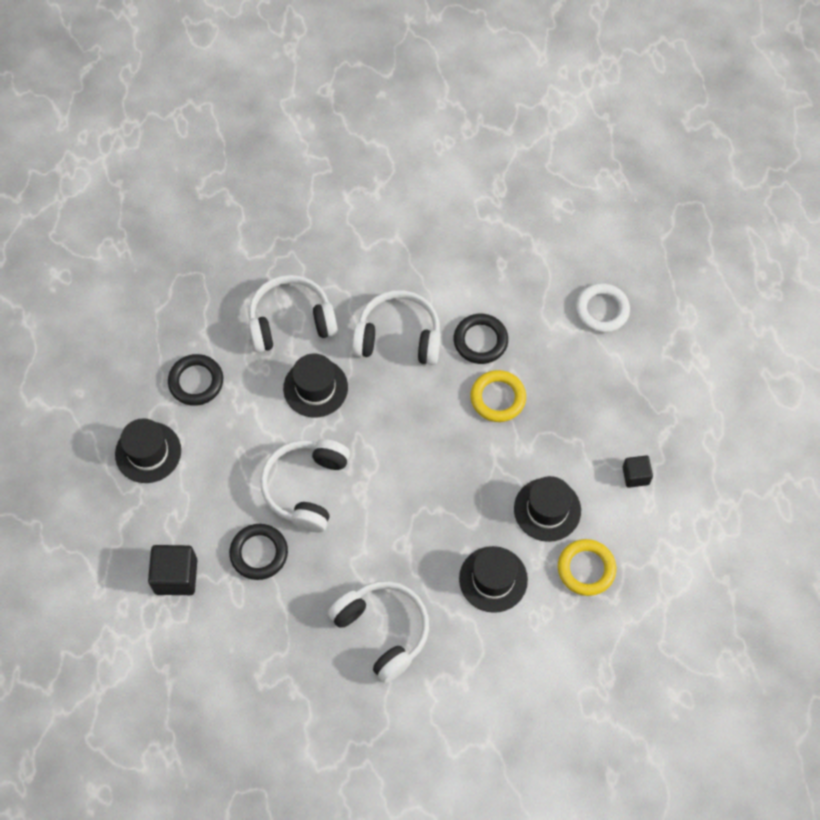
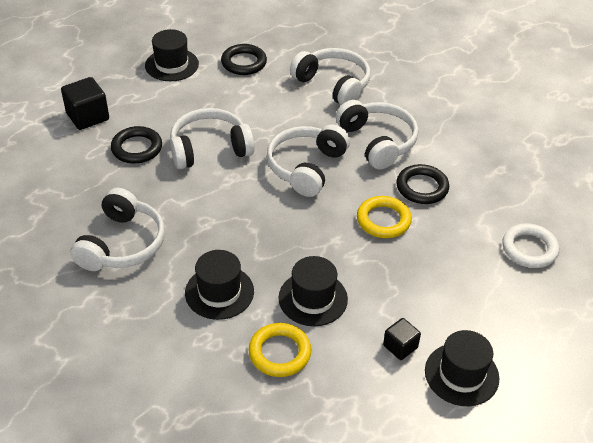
camera: 55 degrees right, 20 degrees down
(315, 388) = (293, 118): black hat -> black hat (461, 374)
(390, 418) = (306, 167): none -> white headphones

